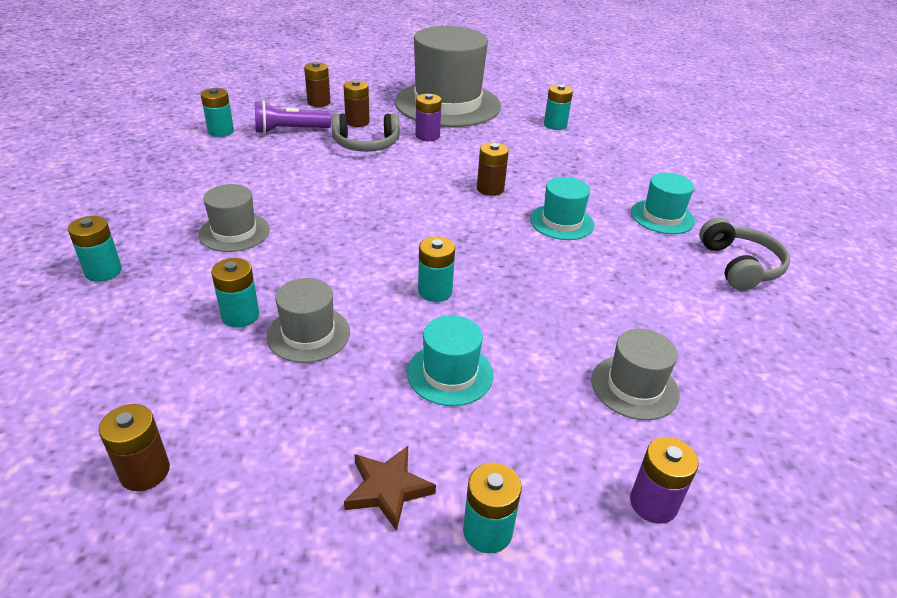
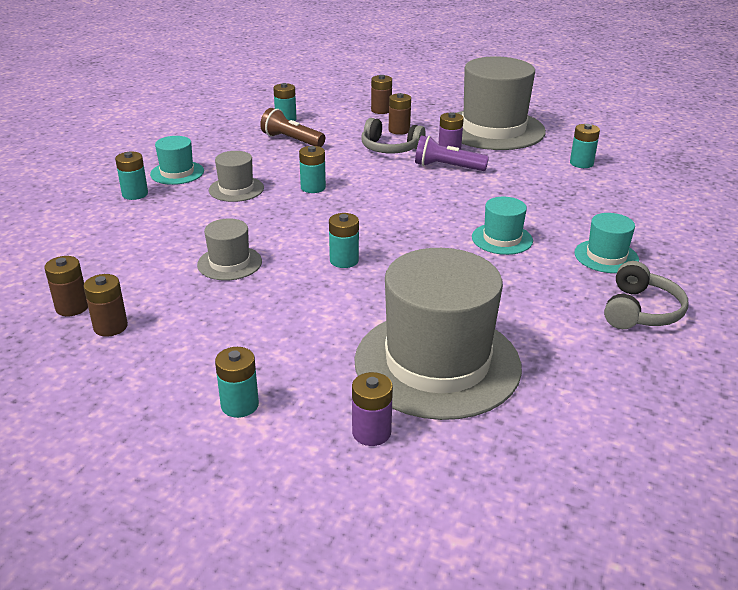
camera: 30 degrees right, 5 degrees down
(240, 316) = (196, 241): turquoise battery -> turquoise battery (313, 187)
(249, 156) = (291, 140): none -> brown flashlight
(289, 130) = (338, 128): purple flashlight -> purple flashlight (447, 167)
(388, 489) = (199, 362): brown star -> none
(450, 373) = (303, 313): turquoise hat -> turquoise hat (177, 173)
(490, 189) = (463, 201): brown battery -> brown battery (110, 327)
(634, 387) = (437, 363): grey hat -> grey hat, size x2.17

